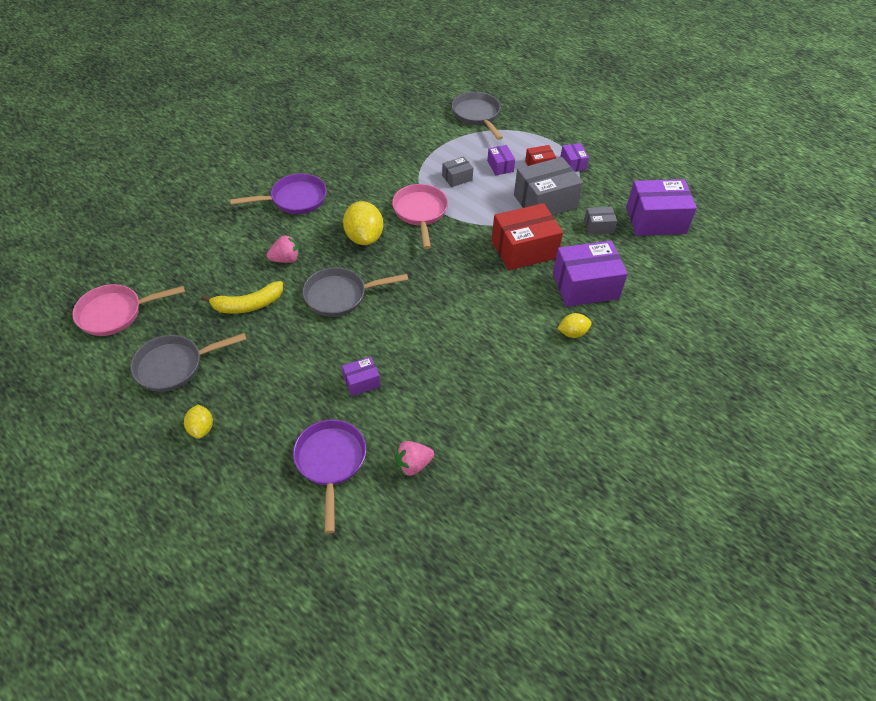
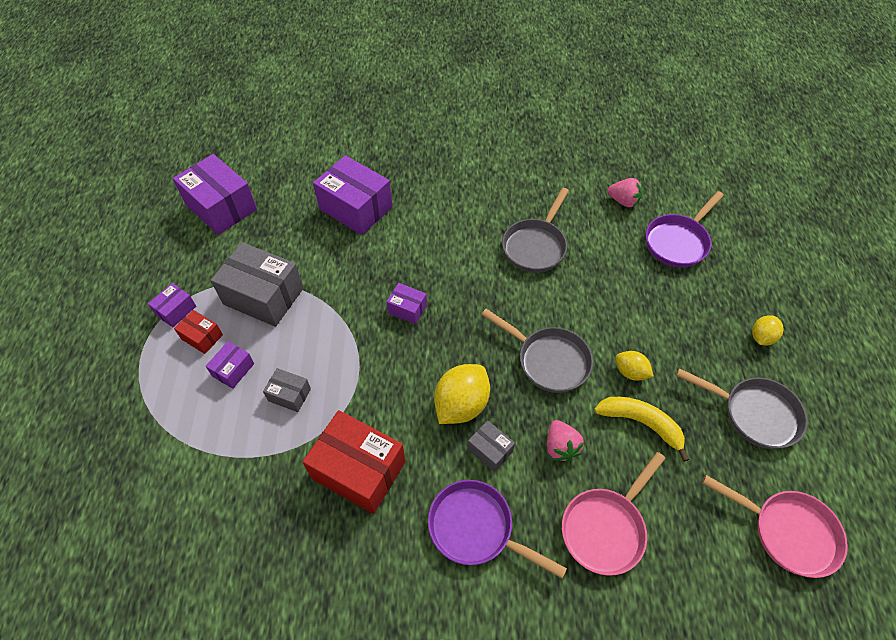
camera: 130 degrees left, 5 degrees up
(286, 259) = (560, 447): pink strawberry -> pink strawberry turned 135 degrees counterclockwise
(361, 382) = (604, 275): purple box -> purple box (407, 309)
(420, 213) = (378, 385): pink pan -> pink pan (605, 528)
(477, 115) = (140, 465): grey pan -> grey pan (535, 246)
(524, 249) = (350, 271): red box -> red box (359, 470)
(572, 333) = (416, 189): yellow lemon -> yellow lemon (630, 372)
(598, 227) = (267, 239): grey box -> grey box (490, 450)

